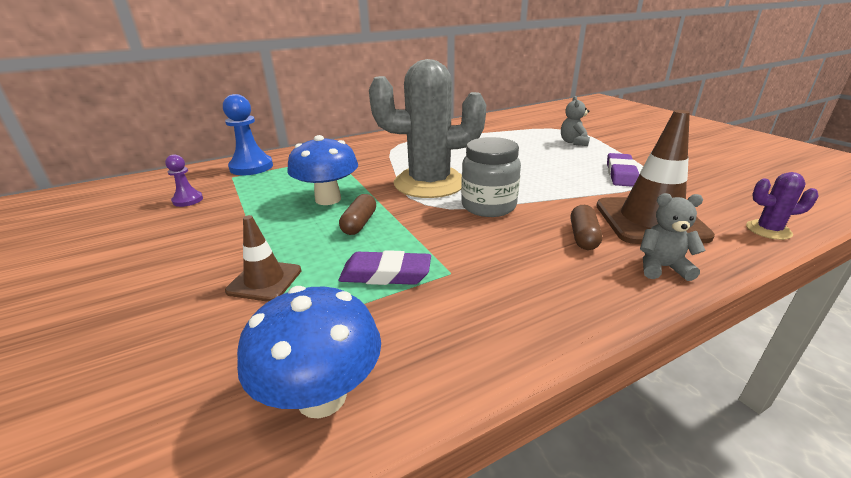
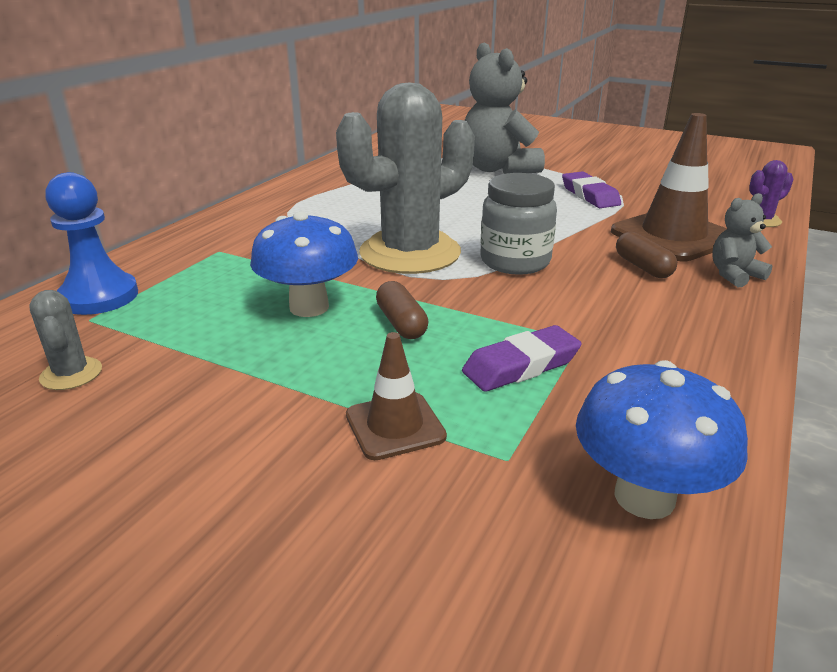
camera: 35 degrees left, 0 degrees up
(188, 200) = (71, 374): purple pawn -> grey cactus
(573, 142) = (498, 169): grey teddy bear -> grey teddy bear, size x2.07

